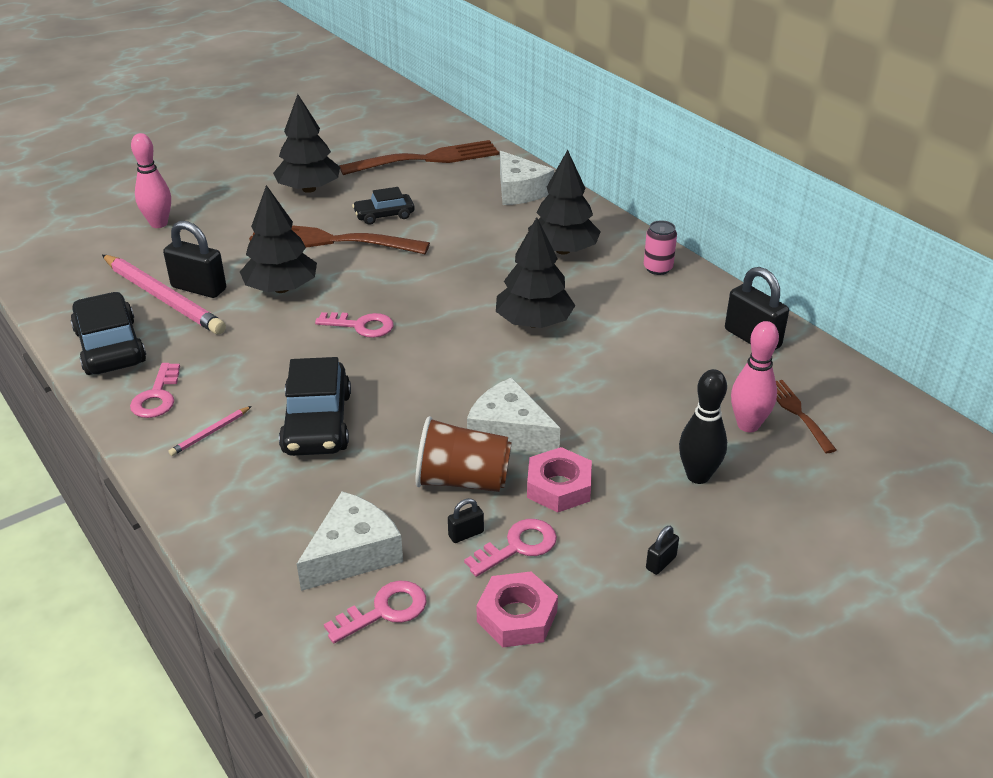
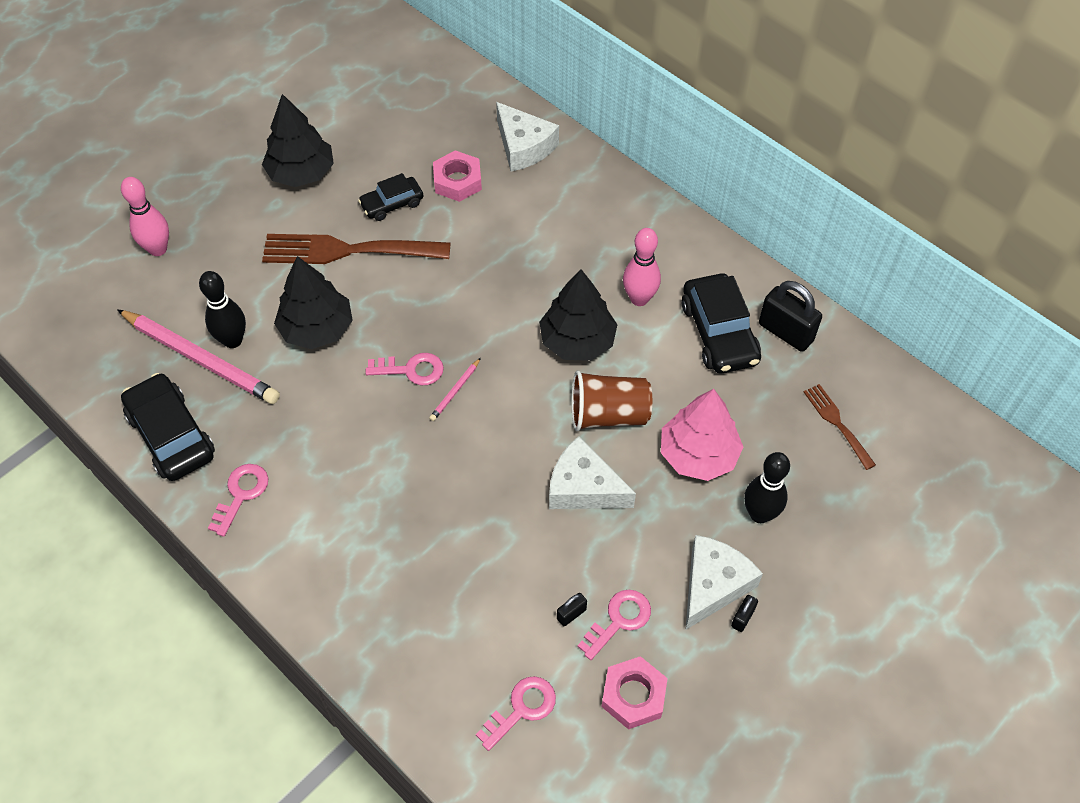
camera: 10 degrees left, 20 degrees up
(157, 396) = (241, 494): pink key -> pink key turned 150 degrees counterclockwise
(199, 288) = (233, 340): black padlock -> black bowling pin
(210, 433) = (307, 532): pink pencil -> pink pencil (455, 391)
(317, 423) = (404, 504): black car -> black car (719, 333)
(353, 553) = (479, 652): white cheese -> white cheese (713, 585)
(427, 159) = (415, 107): brown fork -> none
(462, 480) = (554, 553): brown cup -> brown cup (608, 414)
(559, 487) = (641, 546): pink nut -> pink nut (457, 181)
(563, 250) = (585, 233): black tree -> none
(639, 420) = (698, 454): none -> pink tree
(658, 268) = (683, 246): pink can -> none
(748, 425) = (795, 446): pink bowling pin -> pink bowling pin (639, 298)

